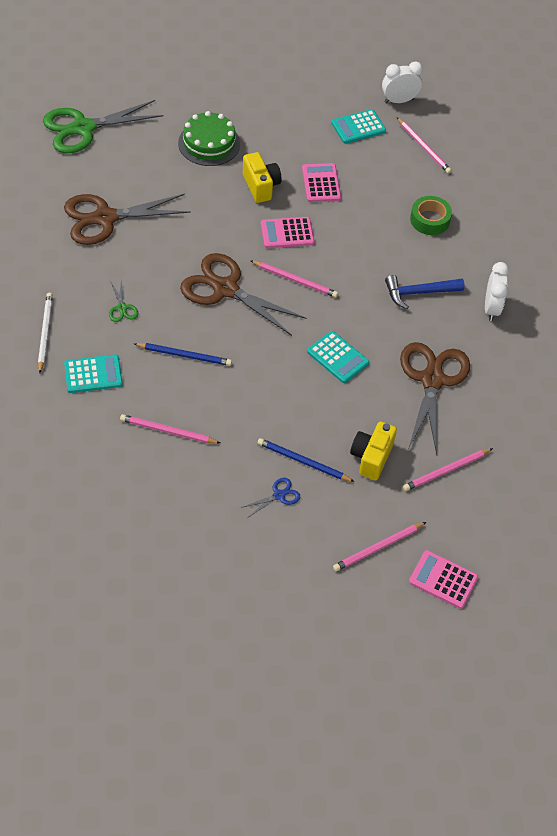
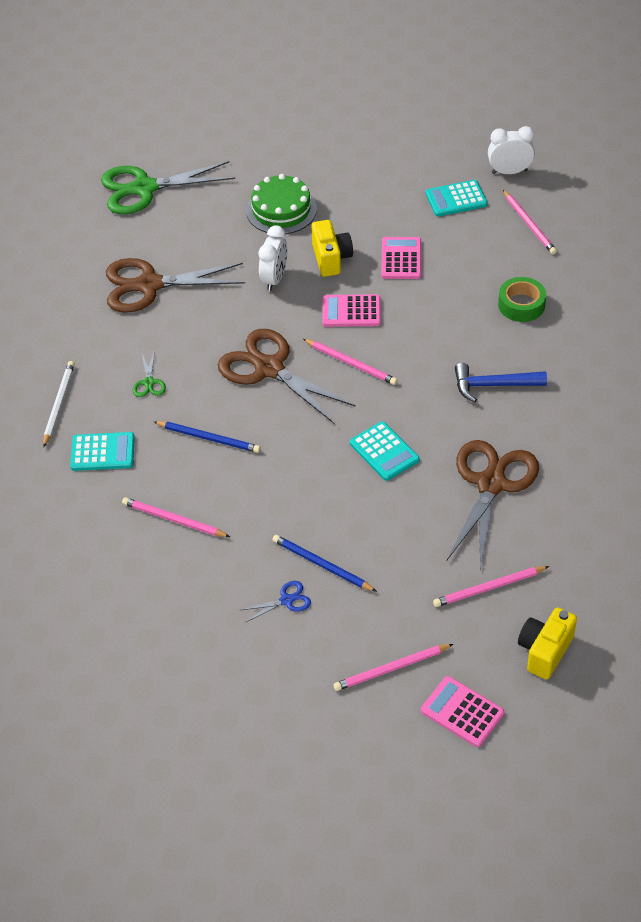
camera: 15 degrees right, 5 degrees down
(371, 457) = (402, 566): yellow camera -> yellow camera (544, 651)
(491, 308) = (577, 408): white clock -> white clock (274, 279)

